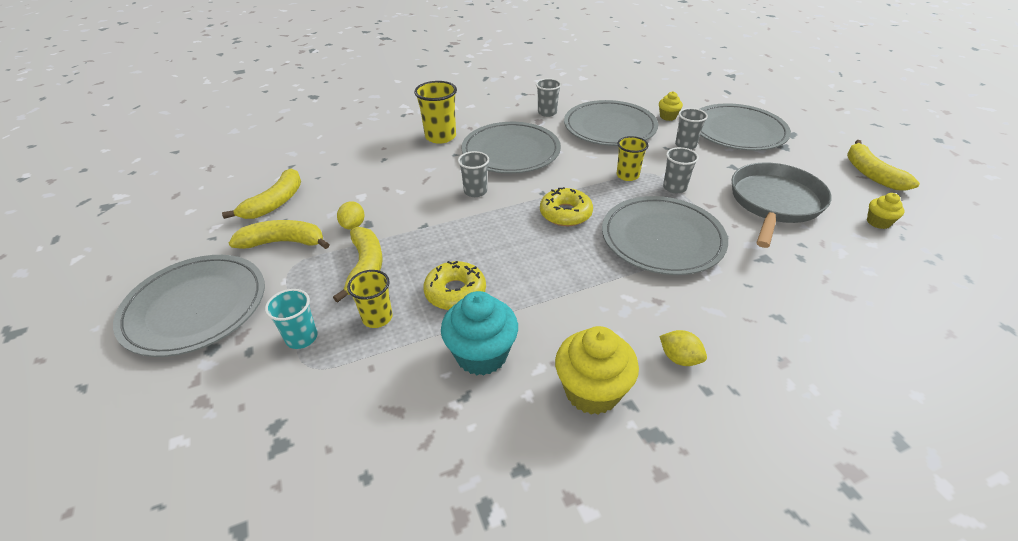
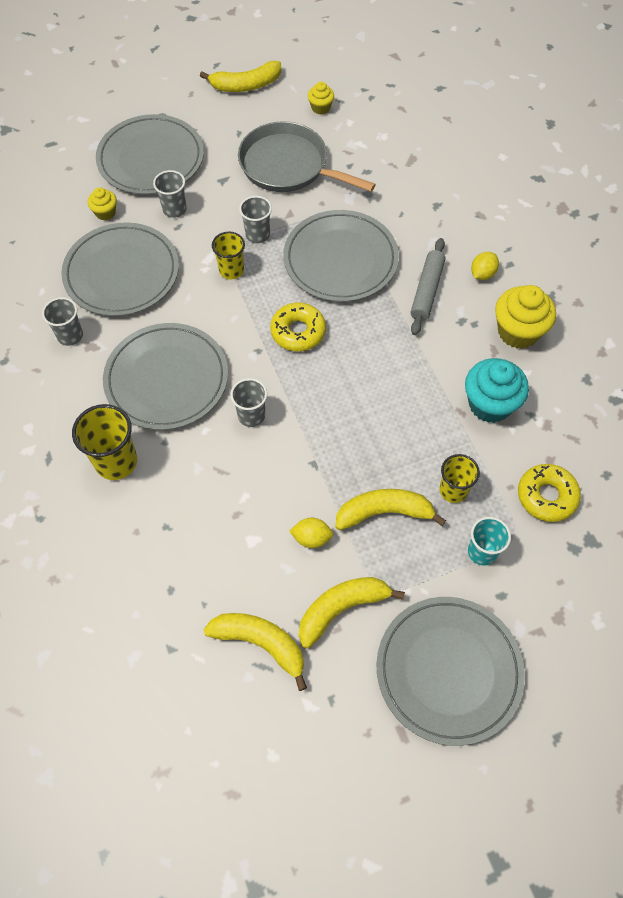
camera: 90 degrees left, 20 degrees up
(284, 242) = (341, 609): yellow banana -> yellow banana turned 60 degrees clockwise
(455, 292) = (417, 427): yellow donut -> yellow donut (546, 496)
(638, 304) = (427, 291): none -> grey rolling pin

